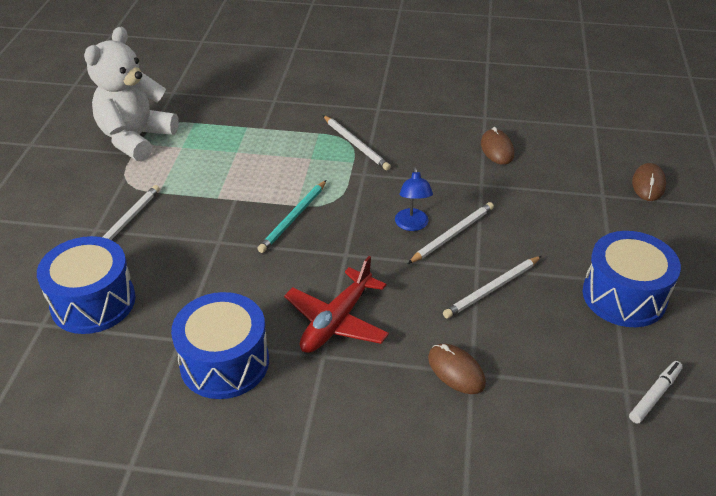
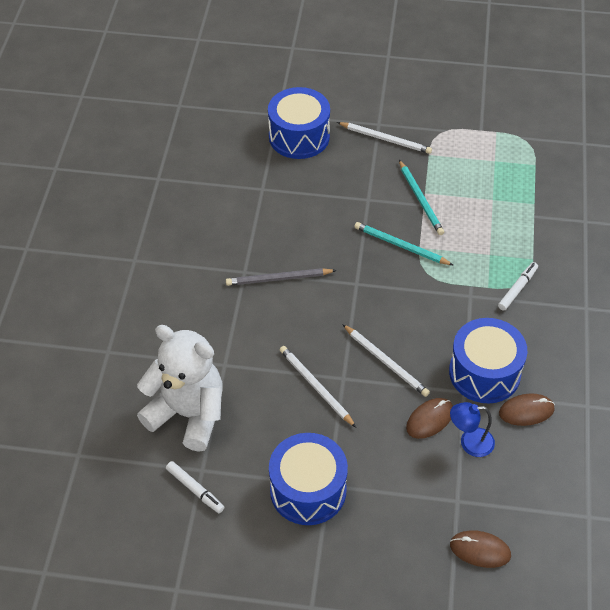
camera: 90 degrees right, 10 degrees up
(136, 139) = (503, 129): white teddy bear -> white teddy bear (188, 414)
(224, 362) = (240, 215): blue drum -> blue drum (484, 373)
(226, 201) = (420, 199): none -> turquoise pencil
(336, 321) = (279, 279): red plane -> grey pencil
(356, 144) = (517, 289): white pencil -> white marker
(412, 225) = (397, 332): blue lamp -> blue lamp (469, 443)
(456, 371) = (226, 354): brown mouse -> brown mouse (429, 419)

